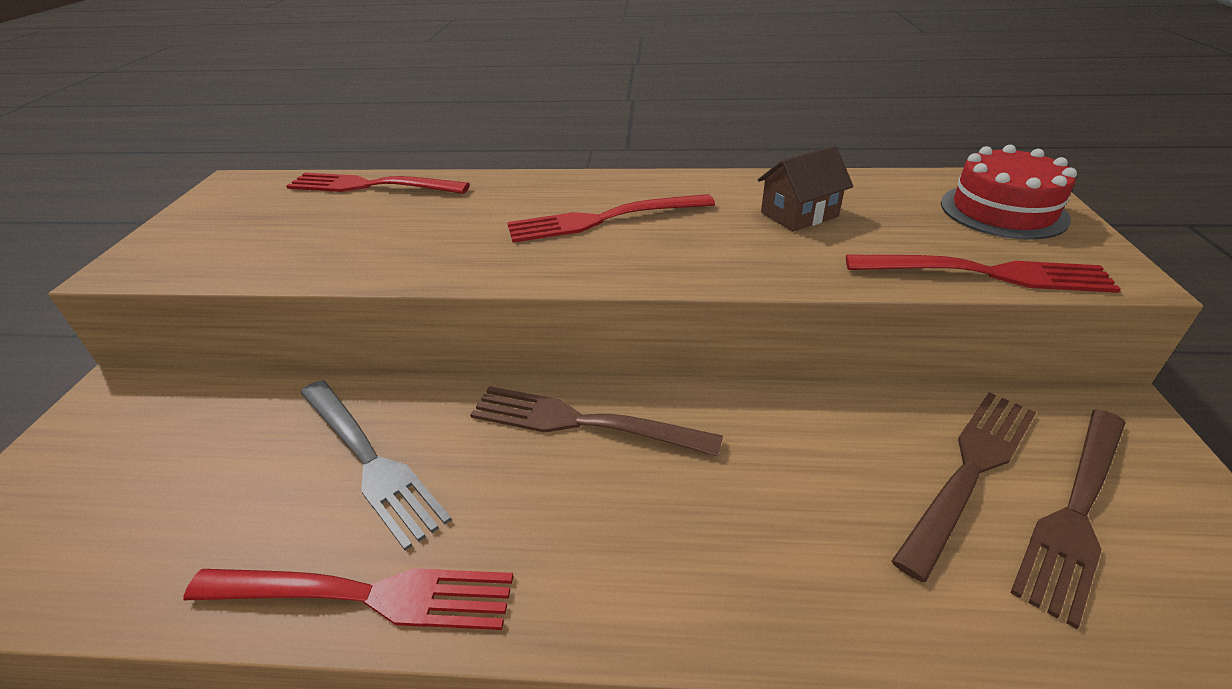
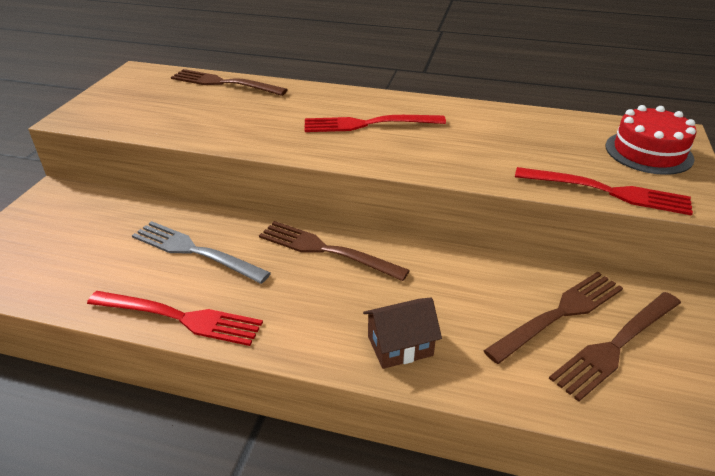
camera: 10 degrees right, 0 degrees up
(369, 460) = (195, 251): grey fork -> grey fork turned 150 degrees clockwise
(371, 186) = (224, 83): red fork -> brown fork
(799, 214) = (501, 137): brown house -> brown house (400, 346)

